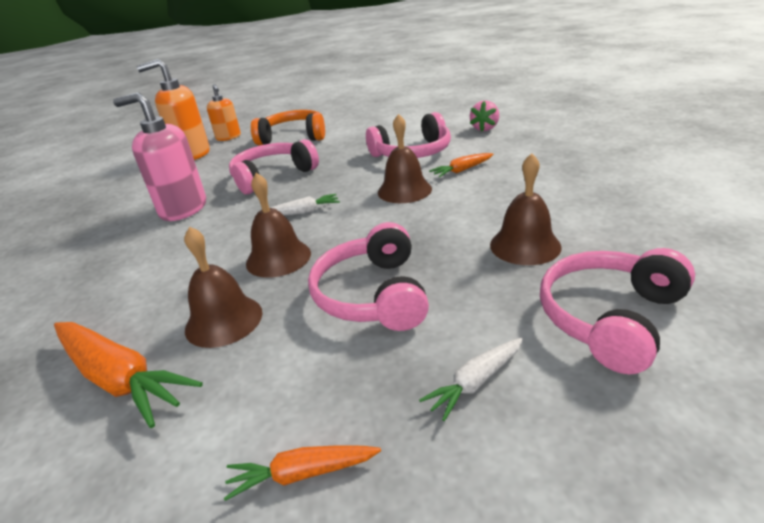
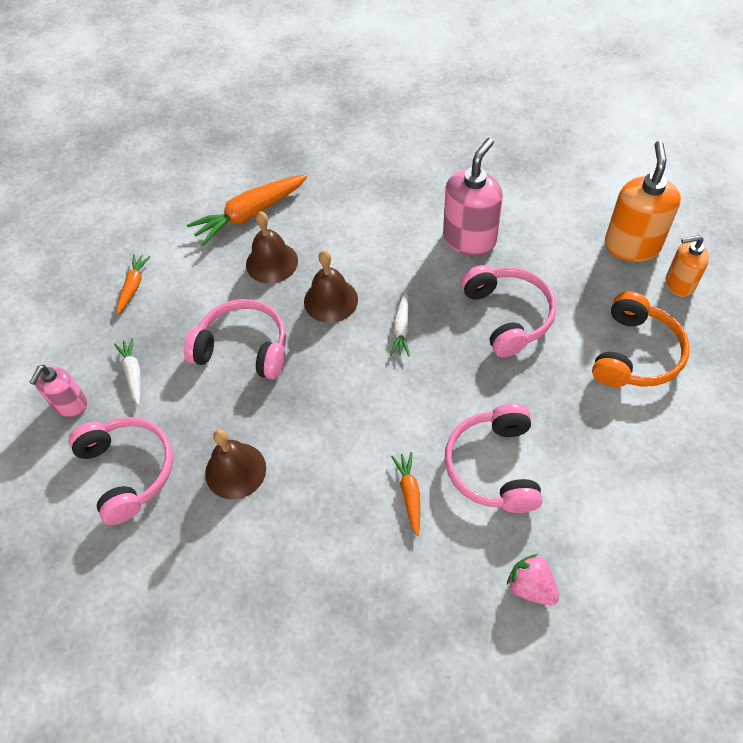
camera: 110 degrees right, 25 degrees up
(404, 190) = (395, 422): brown bell -> none
(589, 437) = (70, 405): none -> pink soap dispenser

